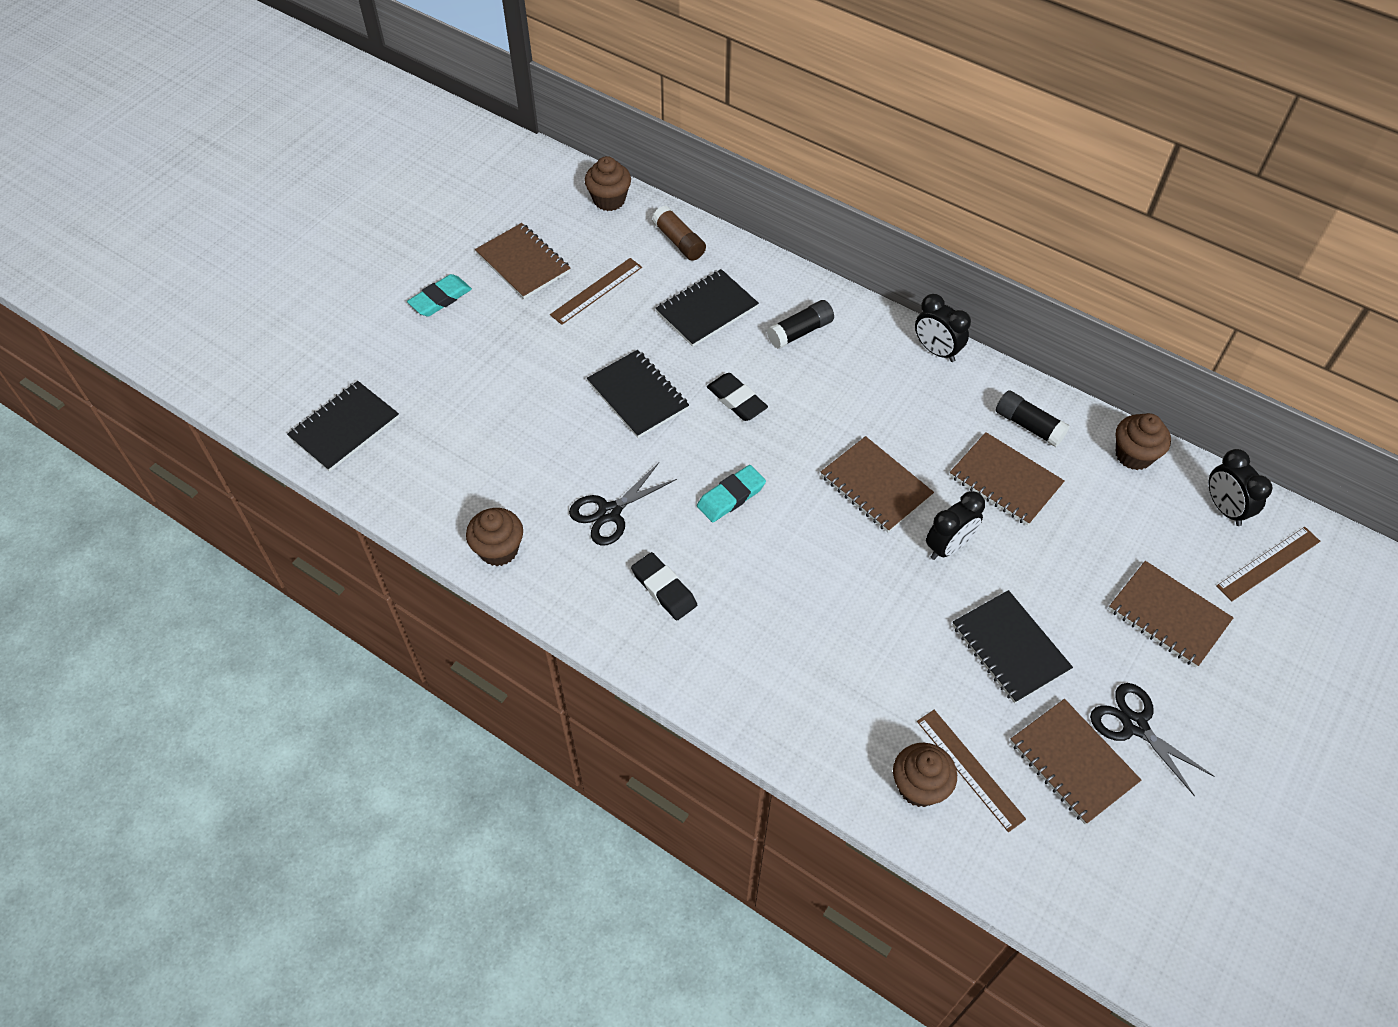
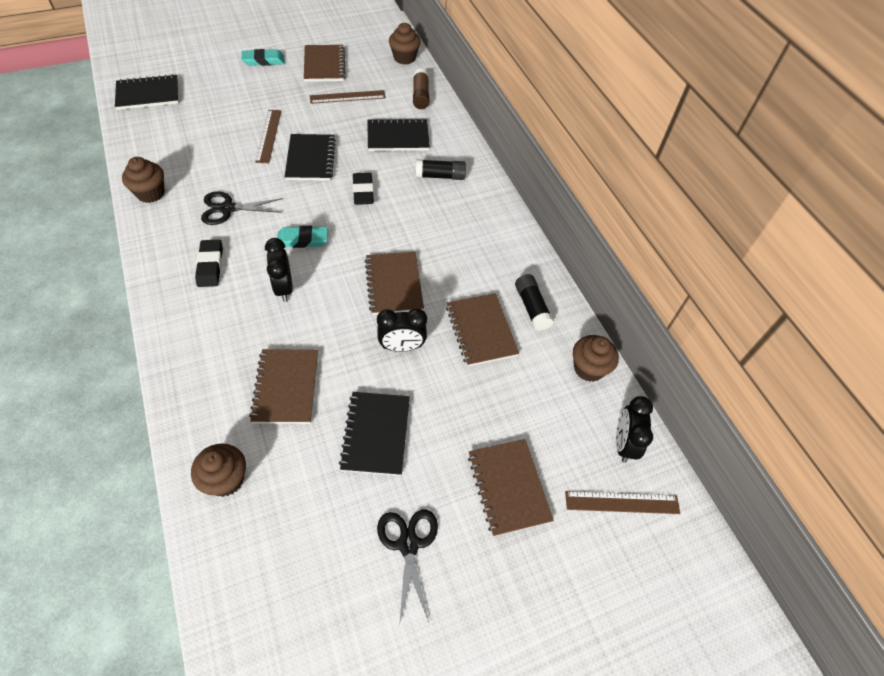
camera: 30 degrees right, 0 degrees up
(936, 351) = (515, 231): black clock -> black clock (284, 288)
(970, 769) = (268, 492): brown ruler -> brown ruler (268, 136)
(1073, 762) = (339, 538): brown notebook -> brown notebook (286, 387)

